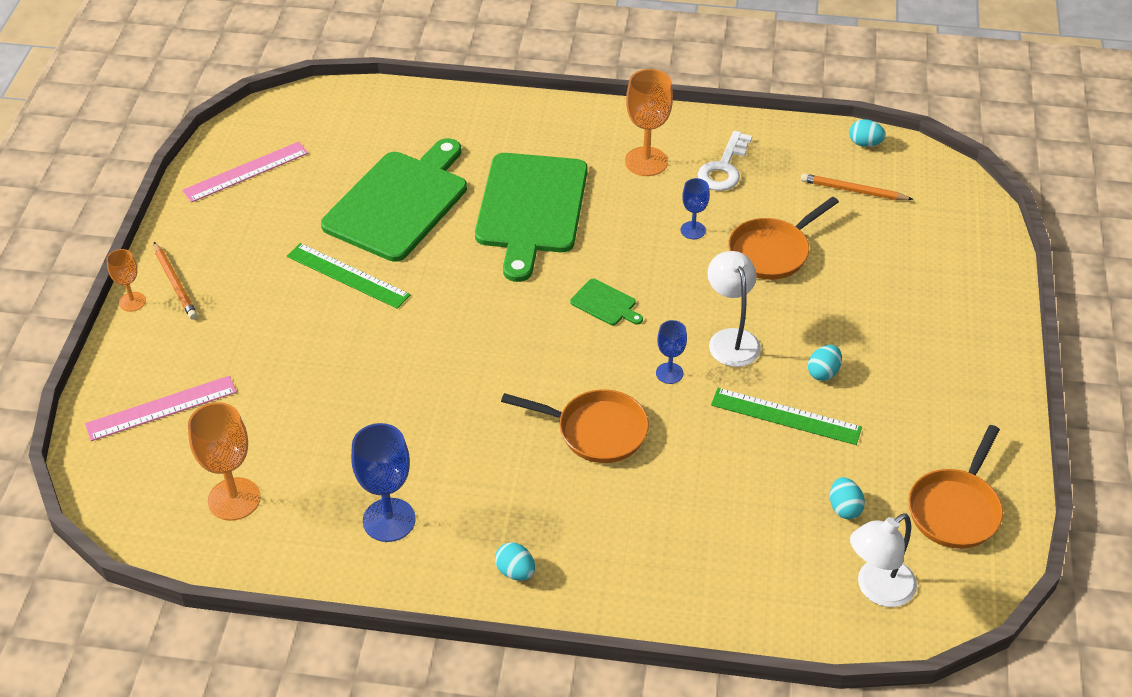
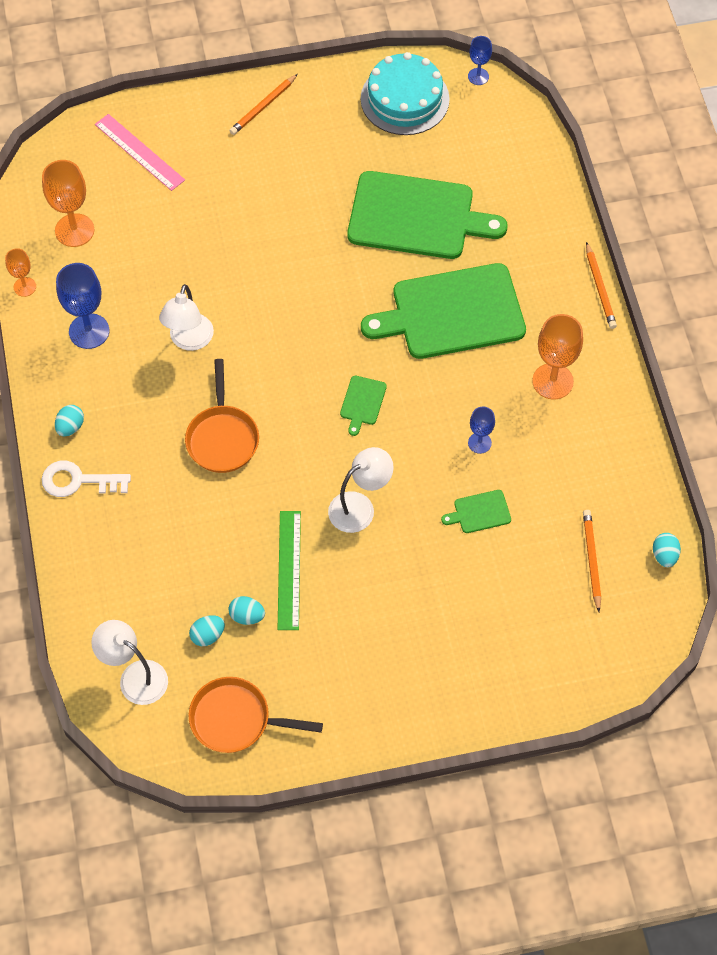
camera: 70 degrees right, 15 degrees up
(132, 302) = (234, 89): orange goblet -> orange goblet (25, 287)
(246, 171) = (405, 99): pink ruler -> turquoise cake
(347, 276) = (318, 213): green ruler -> none
(453, 428) = (189, 340): none -> white lamp
(557, 102) = (600, 288): none -> orange pencil
(669, 373) = (303, 472): blue goblet -> blue goblet (478, 76)
(724, 168) = (573, 445): white key -> white key (78, 481)
(772, 252) = (479, 512): orange pan -> green cutting board
(823, 372) = (349, 587): turquoise egg -> turquoise egg (247, 616)

